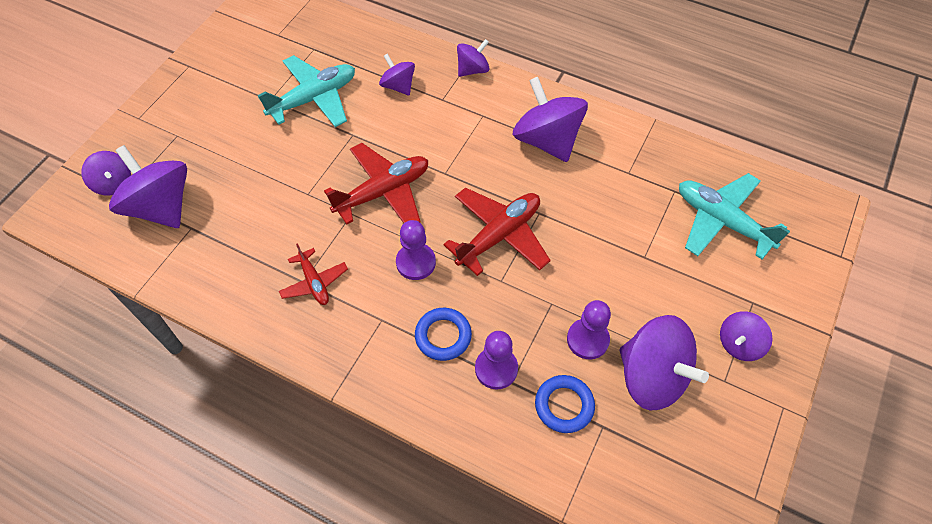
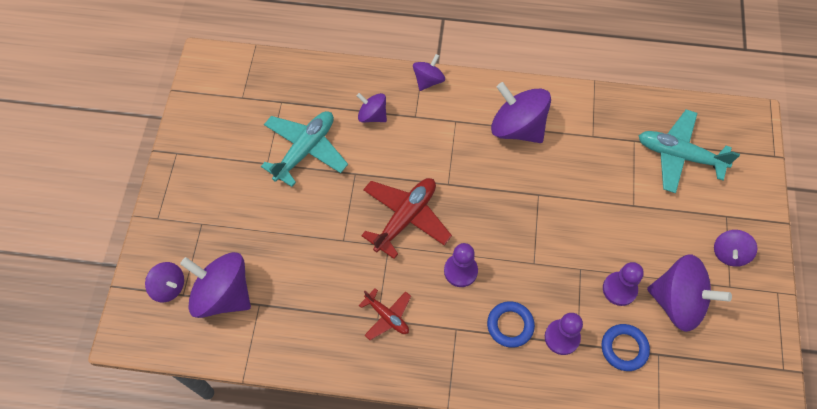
camera: 20 degrees left, 5 degrees up
(499, 235) = (516, 225): red plane -> none

